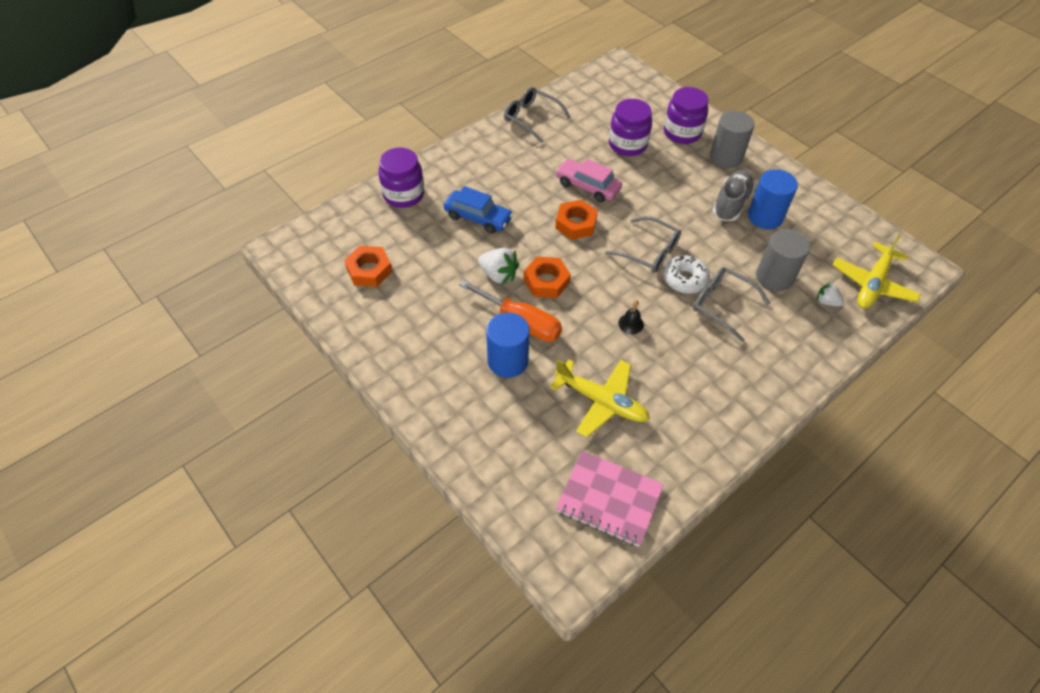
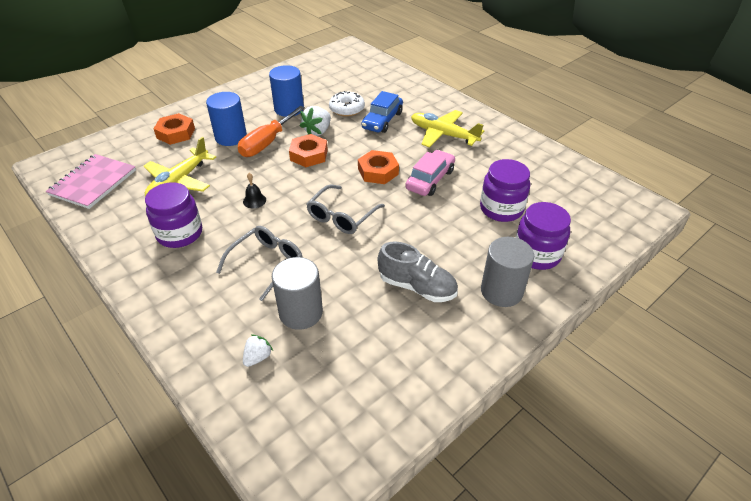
camera: 90 degrees right, 10 degrees down
(369, 270) = (326, 78): orange nut -> orange nut (176, 133)
(403, 195) = (405, 87): purple jar -> purple jar (180, 233)
(532, 118) = (523, 146): grey glasses -> none
(685, 279) = (303, 239): white donut -> white donut (347, 109)
(765, 217) = (398, 317): blue cylinder -> blue cylinder (289, 109)
(872, 284) = (280, 415): yellow plane -> yellow plane (443, 135)

